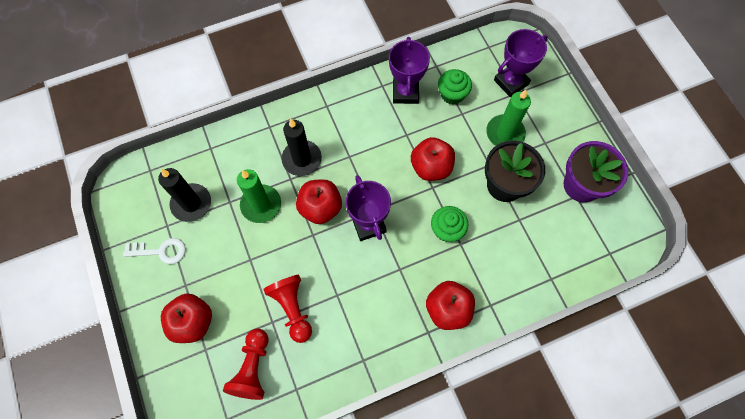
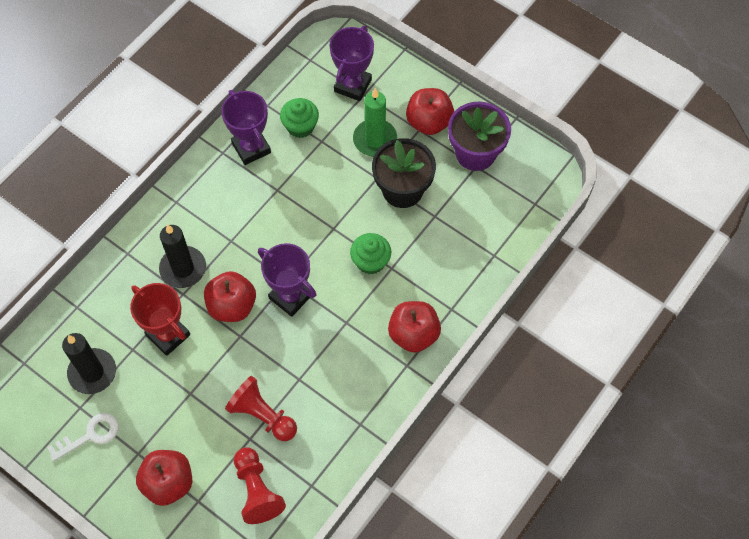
camera: 30 degrees left, 5 degrees down
(261, 205) = (168, 335): green candle -> red trophy
(431, 167) = (320, 210): red apple -> red apple (429, 122)

